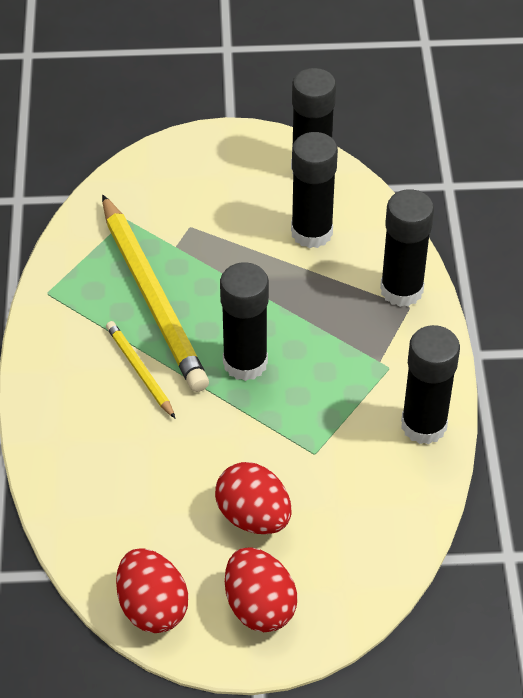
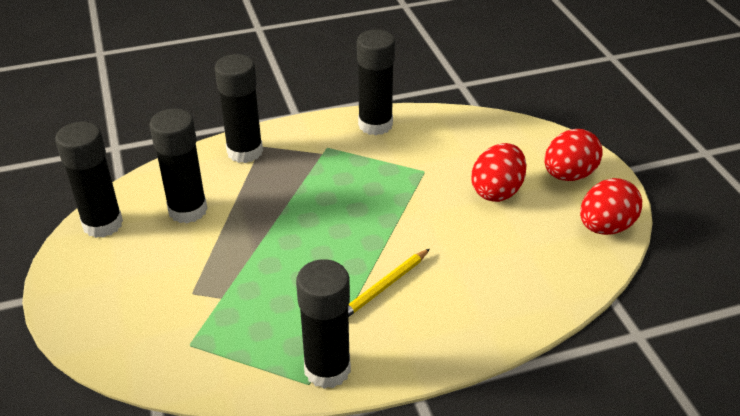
camera: 105 degrees left, 10 degrees down
(152, 297) = (293, 298): yellow pencil -> none
(245, 363) = (350, 223): black glue stick -> black glue stick (327, 369)

